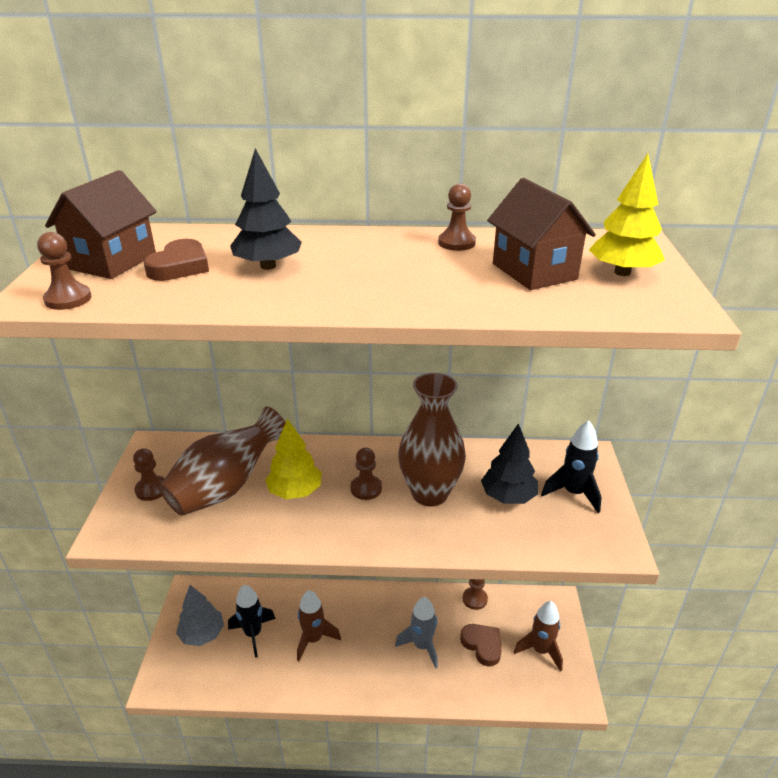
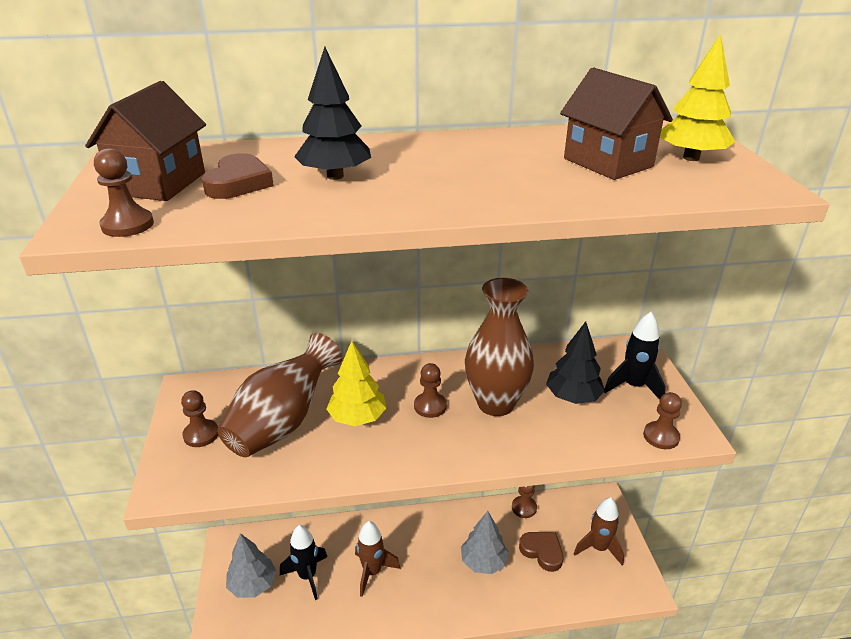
camera: 10 degrees left, 0 degrees up
(422, 646) = (483, 562): grey rocket -> grey tree
(456, 243) = (517, 141): brown pawn -> brown pawn (661, 436)

